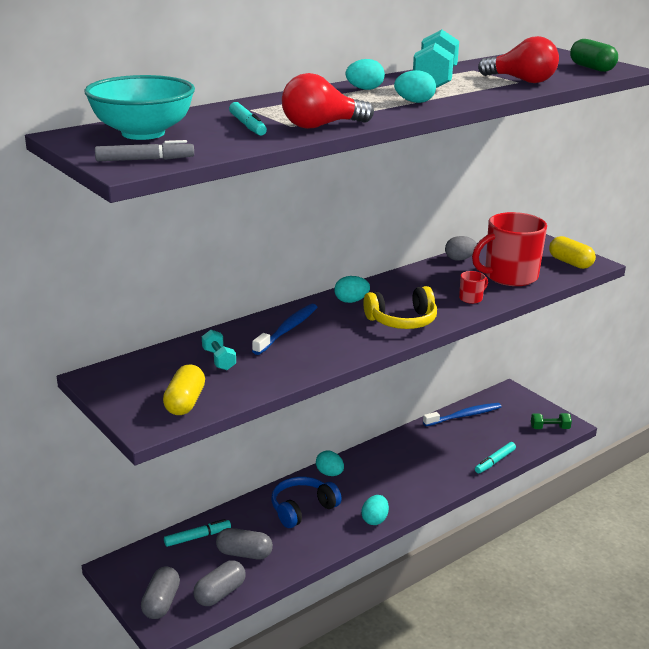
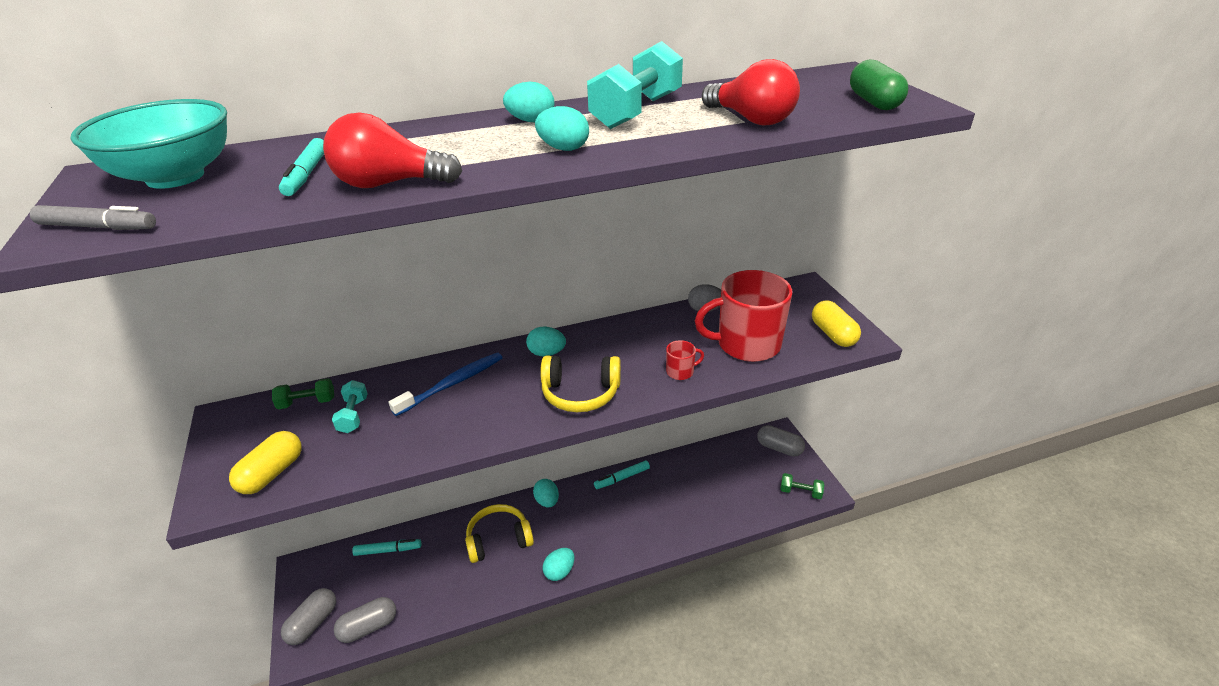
camera: 20 degrees right, 10 degrees up
(166, 358) = (307, 402): none -> green dumbbell
(244, 553) = (417, 582): grey capsule -> grey capsule (779, 448)
(302, 509) = (499, 539): blue headphones -> yellow headphones
(464, 416) = (716, 456): blue toothbrush -> none
(494, 461) = (719, 524): turquoise marker -> turquoise marker (622, 478)

